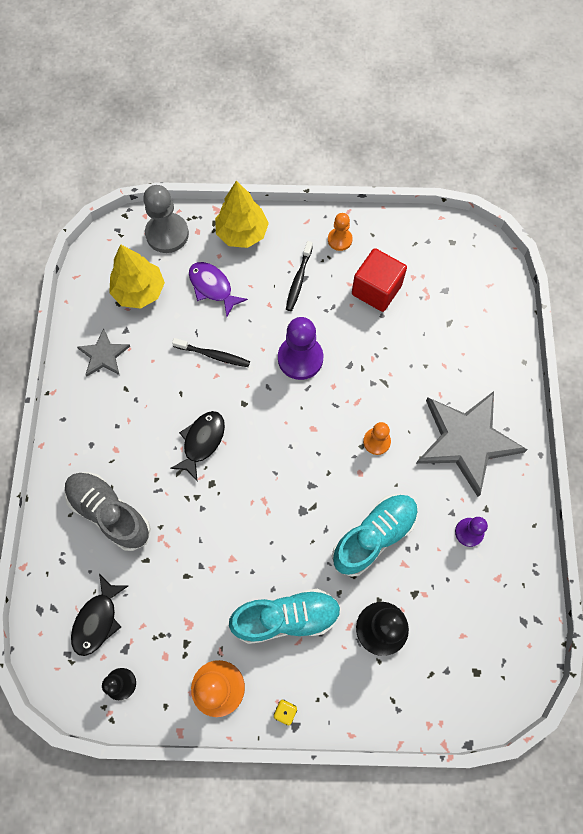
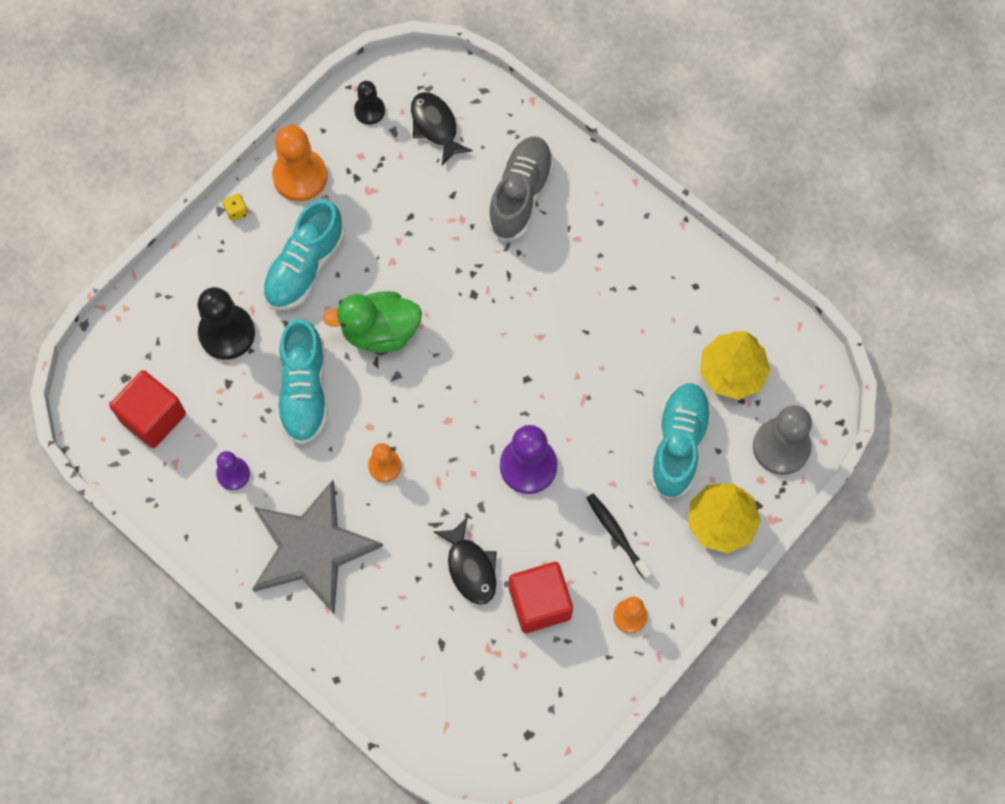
camera: 130 degrees right, 0 degrees up
(104, 355) = (685, 292): grey star -> none
(109, 513) = (520, 195): grey shoe -> grey shoe turned 60 degrees counterclockwise
(202, 442) = (520, 315): black fish -> black fish (470, 567)
(212, 287) = (678, 444): purple fish -> turquoise shoe
(213, 355) = (601, 389): black toothbrush -> none
(290, 522) = (380, 332): none -> green duck
(484, 624) = (153, 417): none -> red cube

